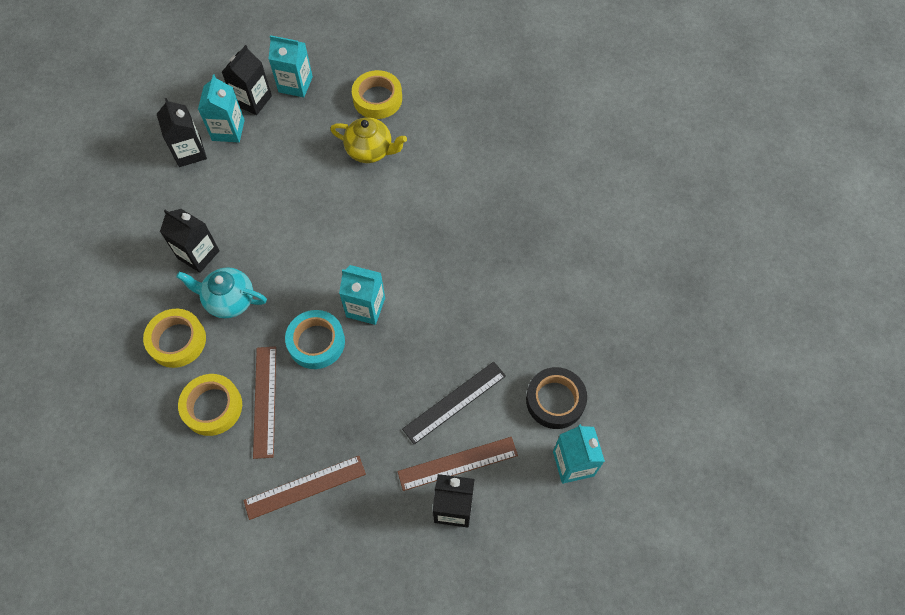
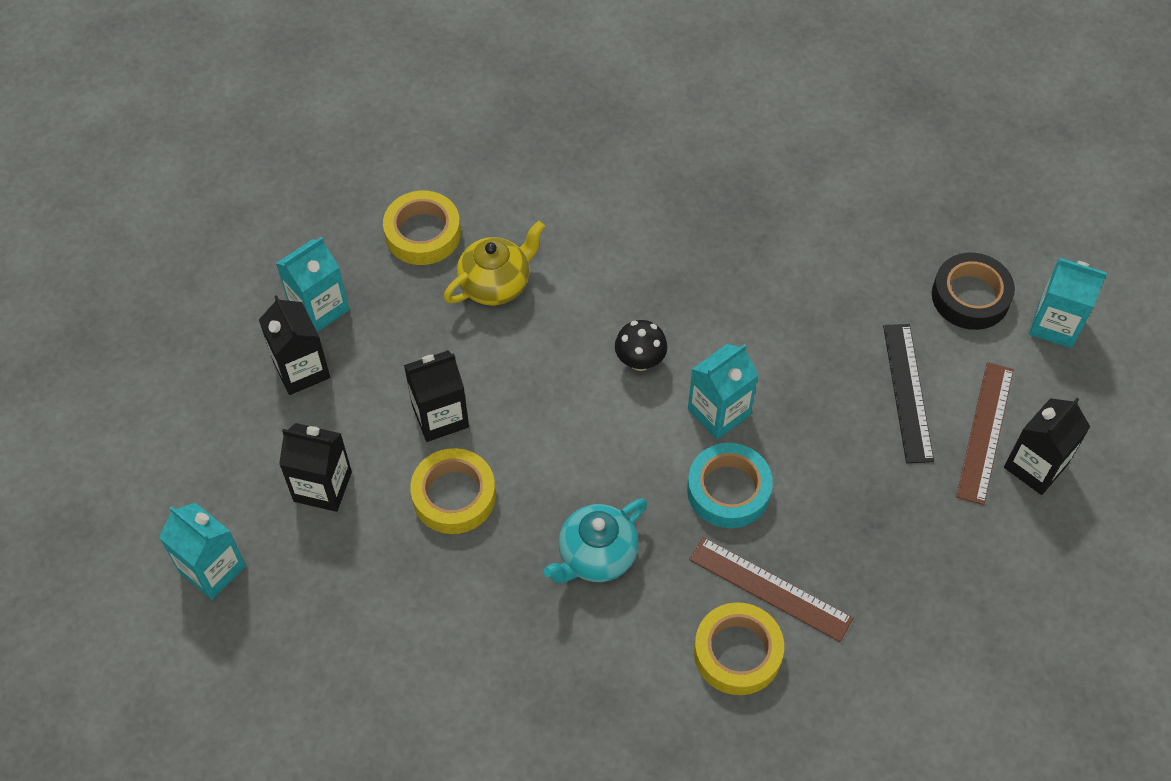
camera: 55 degrees left, 5 degrees down
(177, 341) = (611, 647): yellow tape -> yellow tape (454, 496)
(198, 254) = (497, 557): black carton -> black carton (440, 416)
(228, 130) = (326, 423): turquoise carton -> turquoise carton (212, 569)
(305, 487) = (914, 604): brown ruler -> none
(371, 248) = (640, 361): none -> black mushroom

